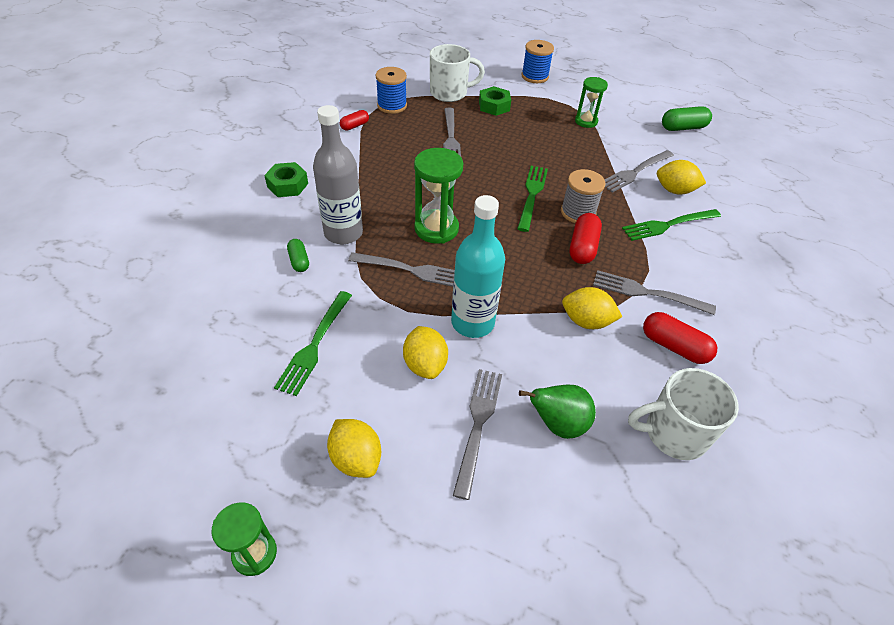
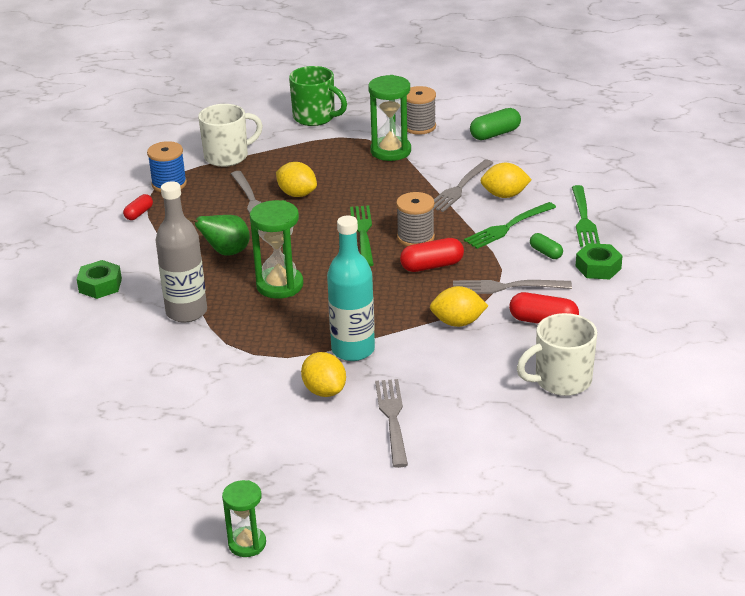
camera: 15 degrees left, 15 degrees down
(299, 261) = (155, 345): green capsule -> green capsule (546, 253)
(315, 345) = (213, 403): green fork -> green fork (584, 219)
(356, 458) = (298, 467): yellow lemon -> yellow lemon (297, 194)
(411, 270) = (272, 325): grey fork -> none
(494, 106) = (284, 158): green nut -> green nut (598, 267)
(535, 76) = (315, 117): blue spool -> green mug
(558, 424) = (461, 400): green pear -> green pear (226, 252)
(582, 247) = (432, 266): red capsule -> red capsule turned 75 degrees clockwise
(586, 121) = (390, 151): green hourglass -> green hourglass, size x1.58
(618, 105) = (419, 127): none -> grey spool

